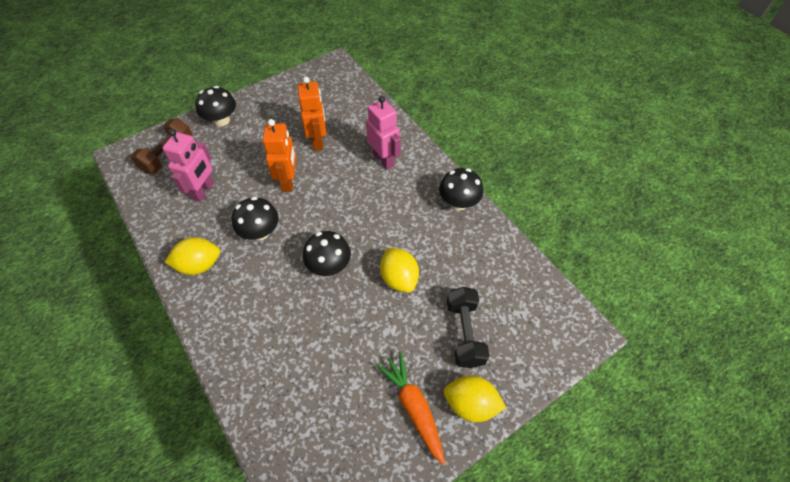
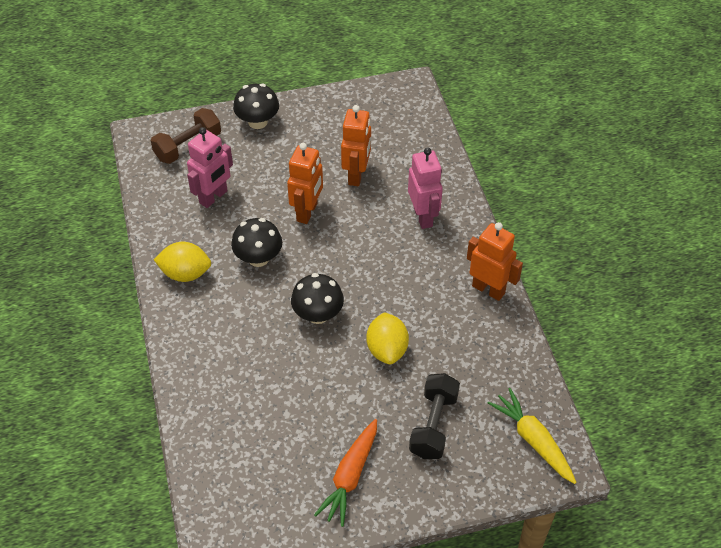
camera: 20 degrees right, 5 degrees down
(414, 407) = (350, 476): orange carrot -> orange carrot turned 150 degrees counterclockwise
(458, 202) = (488, 289): black mushroom -> orange robot
(470, 404) = (409, 492): yellow lemon -> none
(550, 318) = (533, 440): none -> yellow carrot

